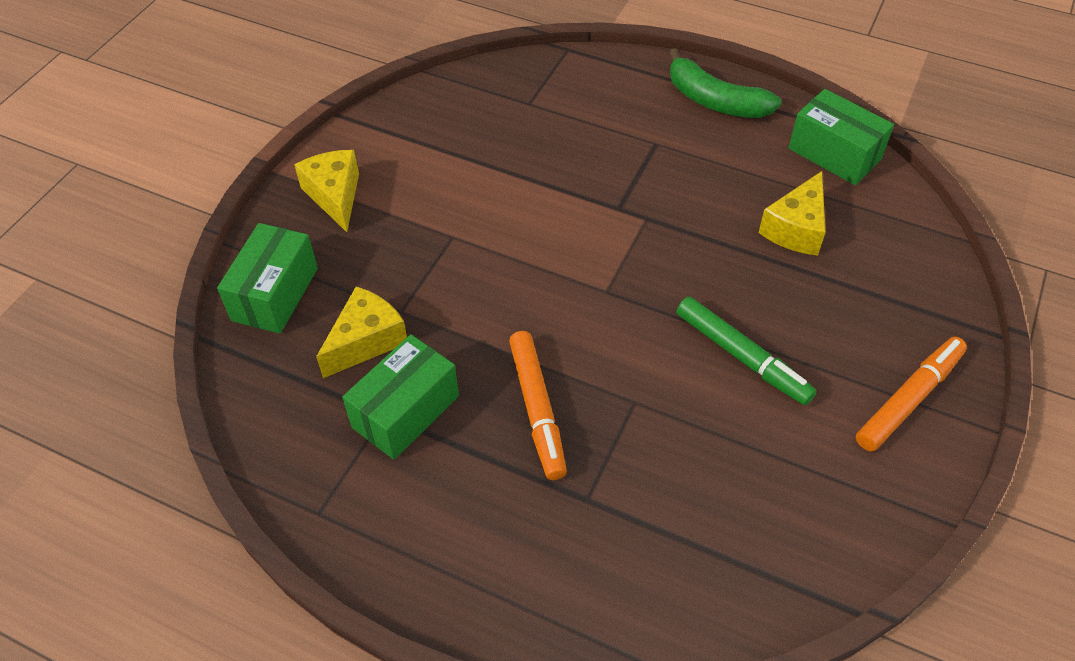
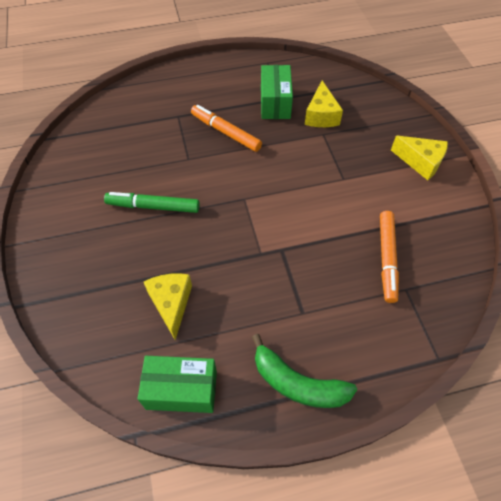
camera: 140 degrees right, 5 degrees up
(275, 294) = (380, 109): green box -> none
(715, 101) = (297, 383): green banana -> green banana turned 150 degrees counterclockwise
(908, 399) = (57, 235): orange marker -> orange marker (387, 258)

